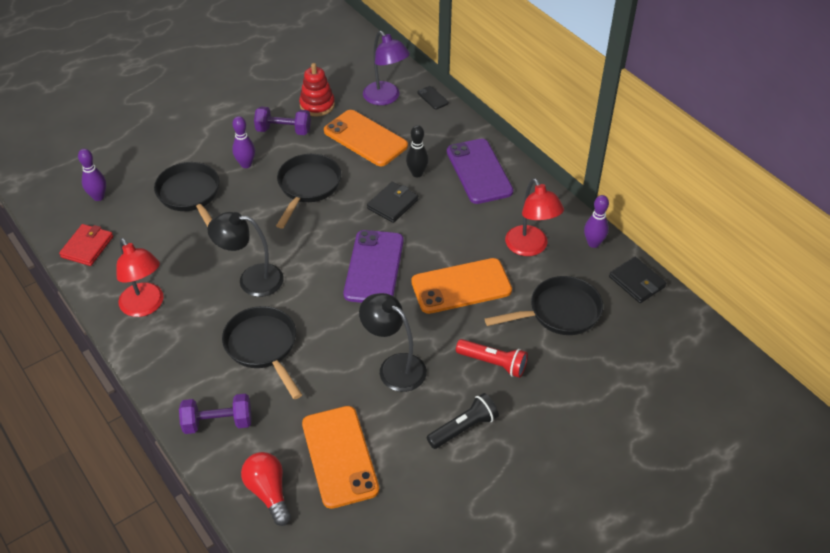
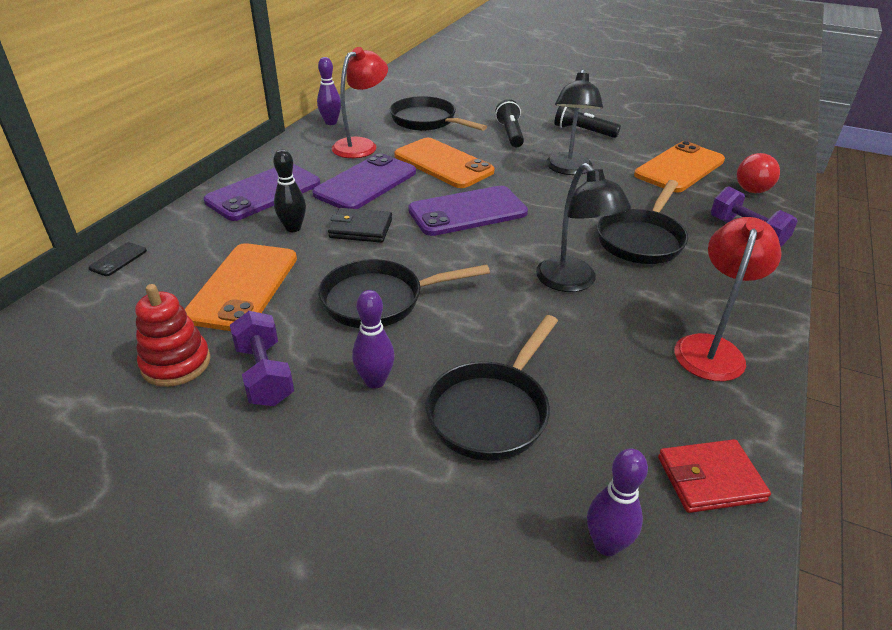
camera: 120 degrees left, 10 degrees down
(386, 98) = (131, 299): purple lamp -> none
(458, 228) = (366, 183): none -> purple phone
(493, 363) = (510, 134): red flashlight -> black flashlight
(637, 282) = (362, 102): black wallet -> none

